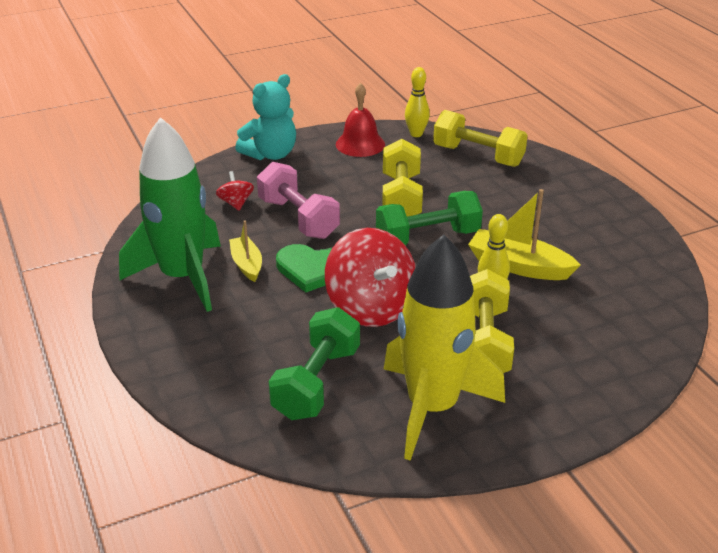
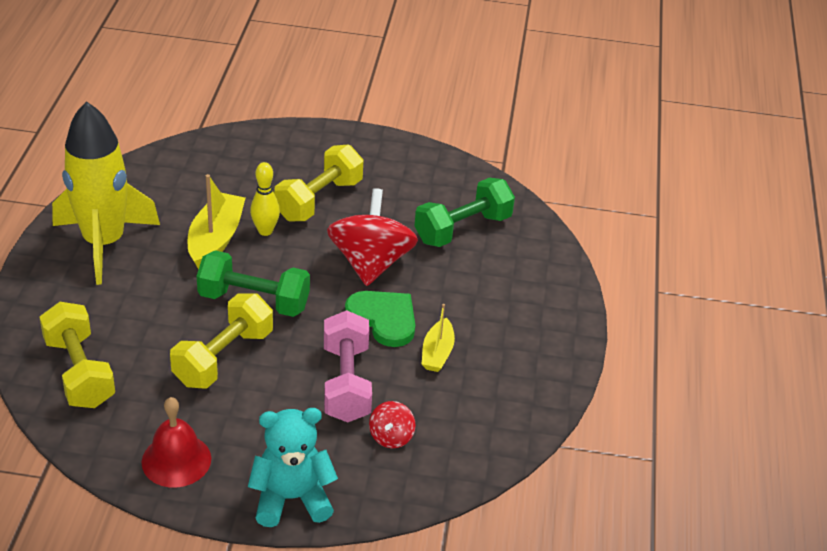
camera: 150 degrees left, 5 degrees up
(182, 277) = (504, 367): green rocket -> none
(416, 134) = (97, 442): yellow bowling pin -> none
(432, 408) = (401, 180): yellow rocket -> yellow rocket (104, 243)
(519, 266) = (215, 239): yellow boat -> yellow boat turned 135 degrees counterclockwise

